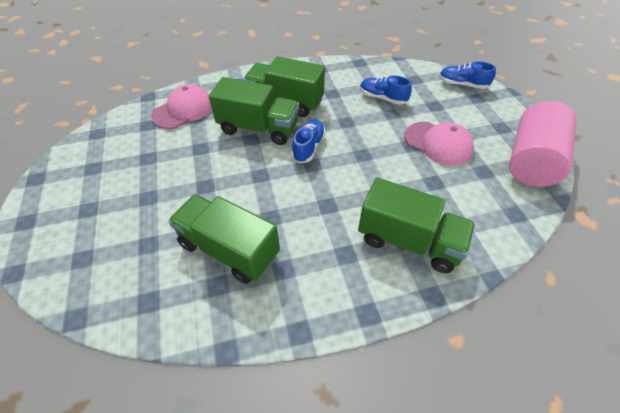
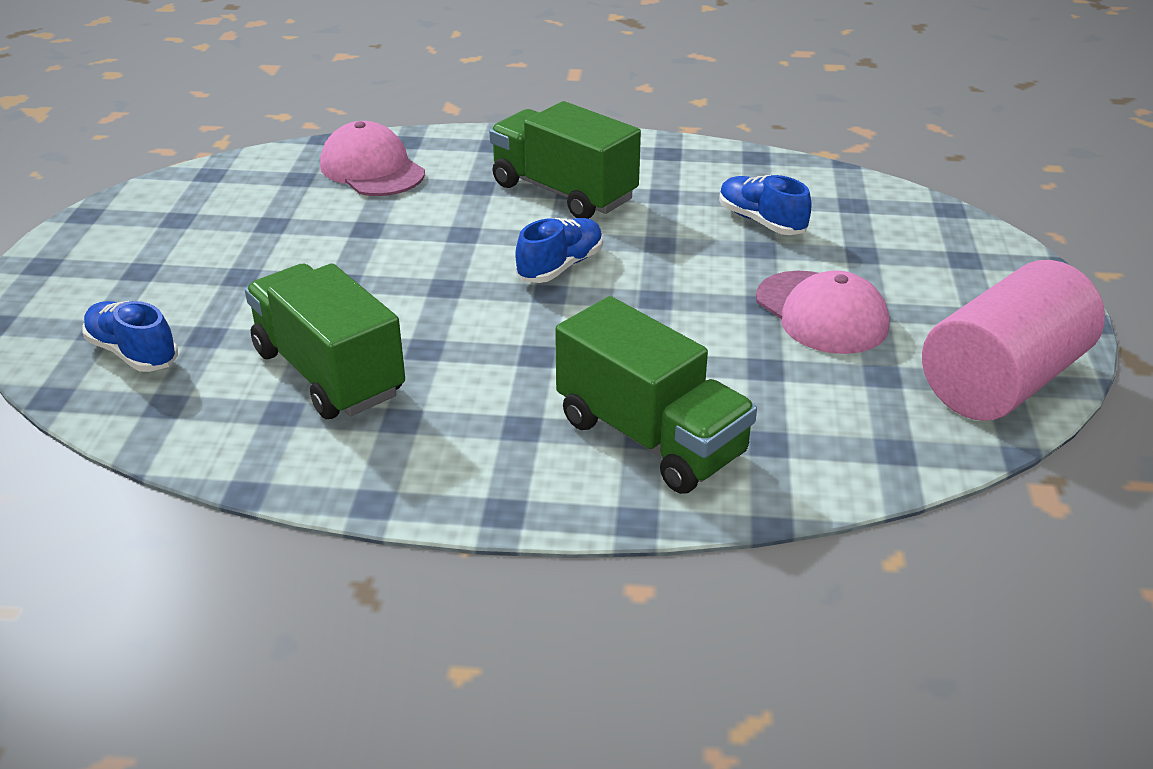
camera: 20 degrees right, 15 degrees down
(183, 110) = (372, 169): pink cap -> pink cap turned 105 degrees counterclockwise
(258, 128) = (487, 221): green truck -> none
(462, 84) = (951, 232): blue shoe -> blue shoe (133, 353)

